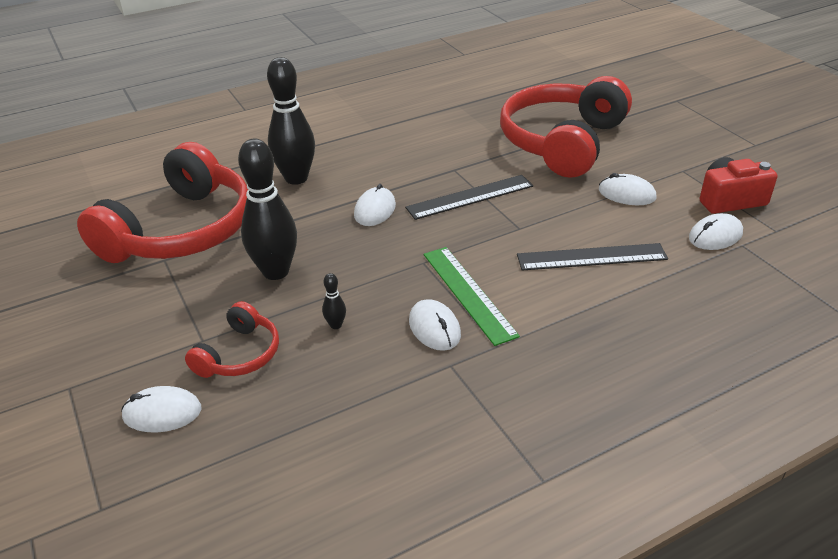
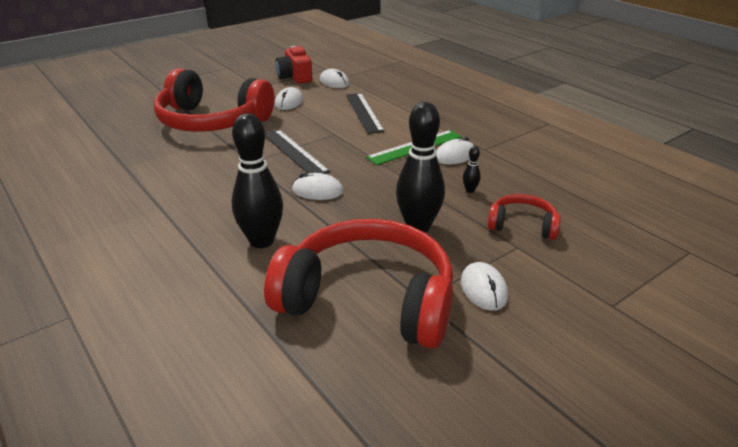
camera: 100 degrees left, 5 degrees down
(162, 413) = (599, 247): white mouse -> white mouse (483, 289)

